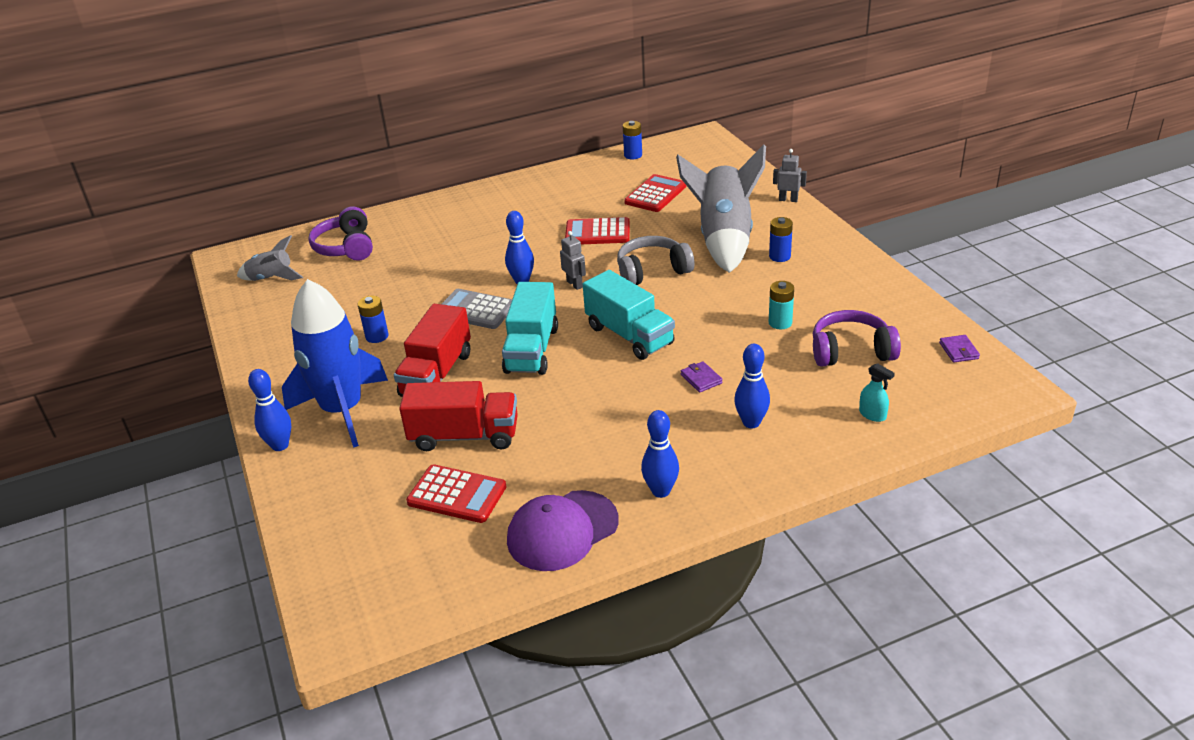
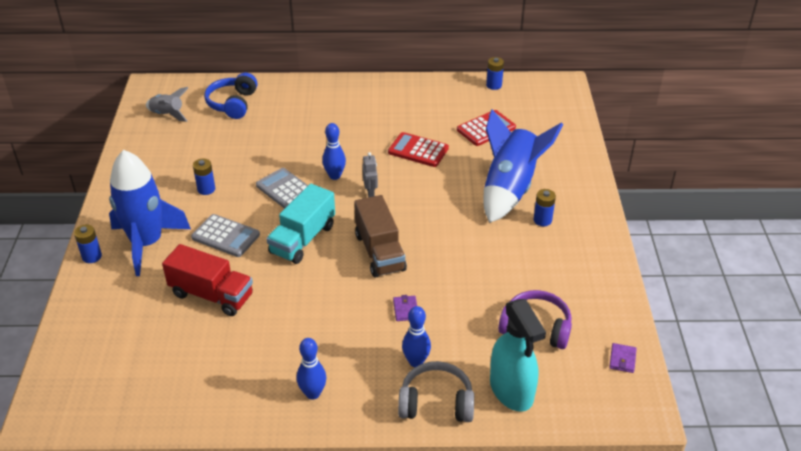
camera: 20 degrees right, 5 degrees up
(280, 445) = (92, 256): blue bowling pin -> blue battery
(346, 247) = (233, 104): purple headphones -> blue headphones
(437, 374) = (226, 236): red truck -> grey calculator
(457, 494) = (177, 341): red calculator -> none
(562, 531) = (226, 398): purple cap -> none
(629, 335) = (380, 252): turquoise truck -> brown truck
(652, 271) = (435, 200): grey headphones -> grey headphones (436, 403)
(724, 239) = (510, 189): grey rocket -> blue rocket
(780, 323) = (499, 282): turquoise battery -> none
(788, 200) = (588, 168): grey robot -> none
(872, 415) = (511, 390): turquoise spray bottle -> turquoise spray bottle, size x2.40

